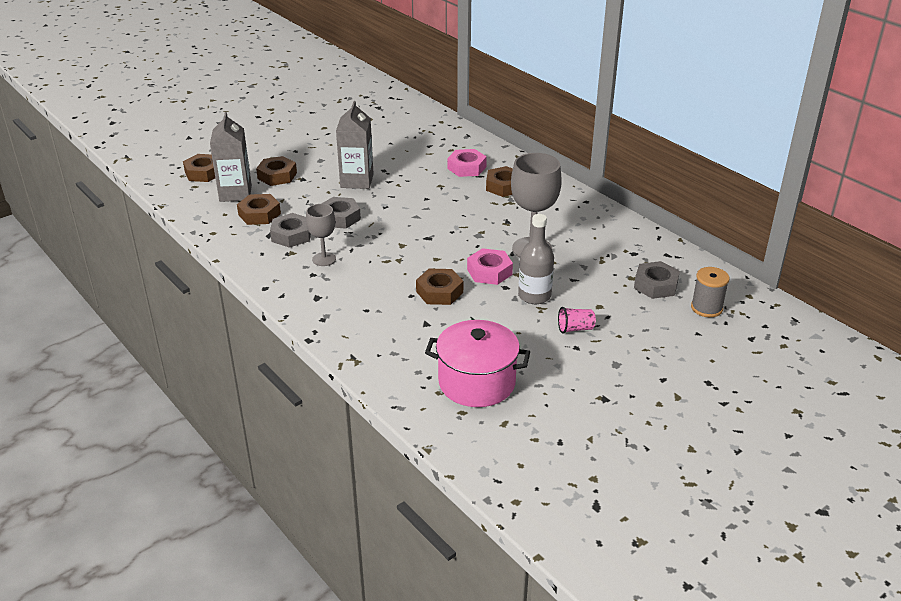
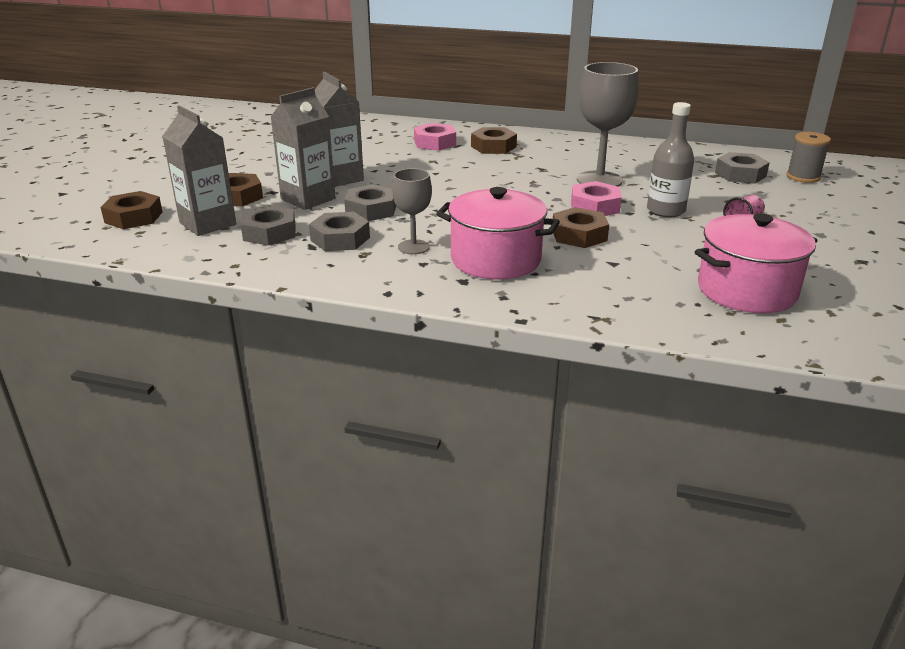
camera: 35 degrees left, 5 degrees down
(259, 214) = (269, 233): brown nut -> grey nut
(315, 193) = (308, 199): none -> grey carton
(357, 290) = (495, 260): none -> pink pot

